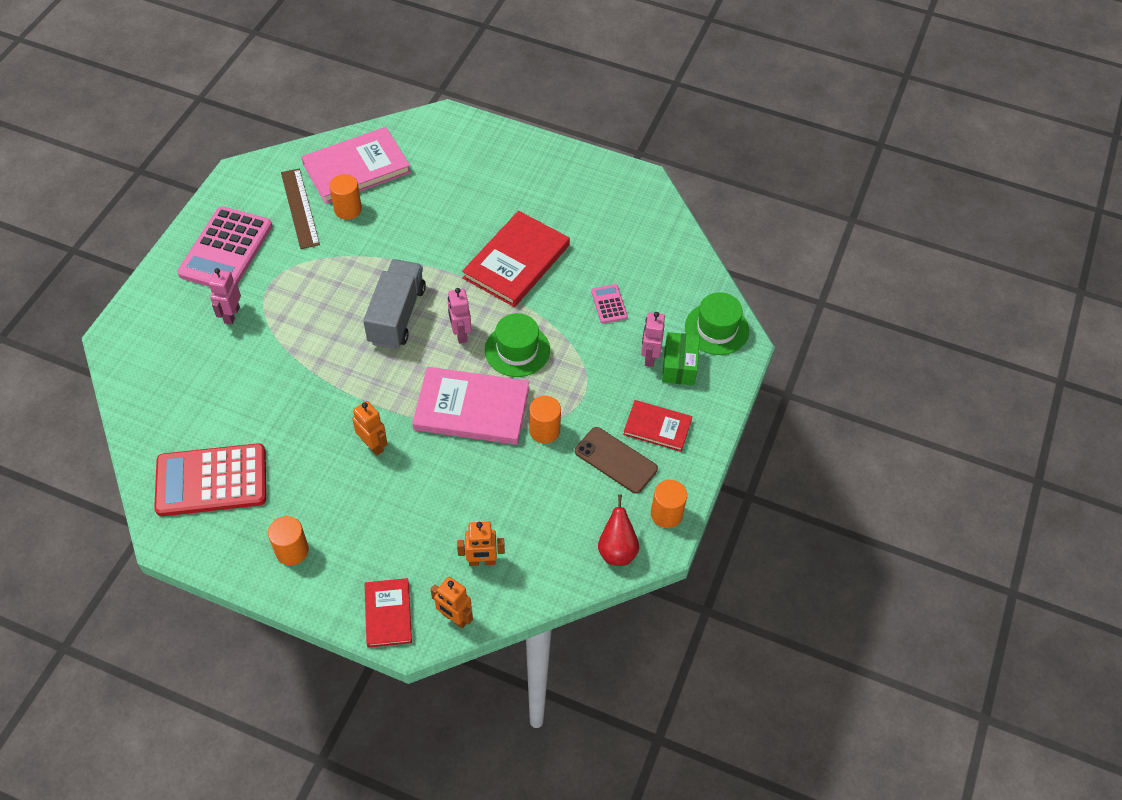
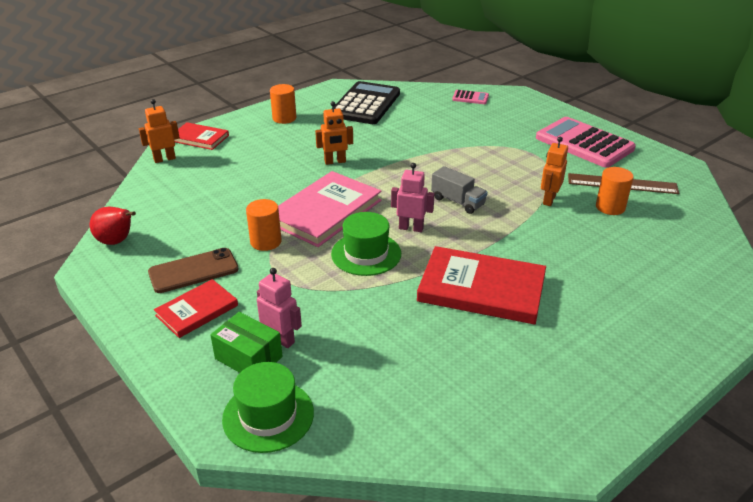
camera: 120 degrees right, 20 degrees down
(211, 481) = (365, 104): red calculator -> black calculator
(231, 315) = (510, 134): pink robot -> none
(356, 168) = (670, 225): pink book -> none
(397, 315) = (458, 201): grey truck -> grey truck, size x0.61
(482, 561) = (189, 180): orange robot -> orange robot (549, 200)
(516, 261) = (481, 289): red book -> red book turned 45 degrees counterclockwise
(609, 304) = (375, 336): pink calculator -> pink calculator (470, 98)
(666, 514) = (110, 280): orange cylinder -> none

